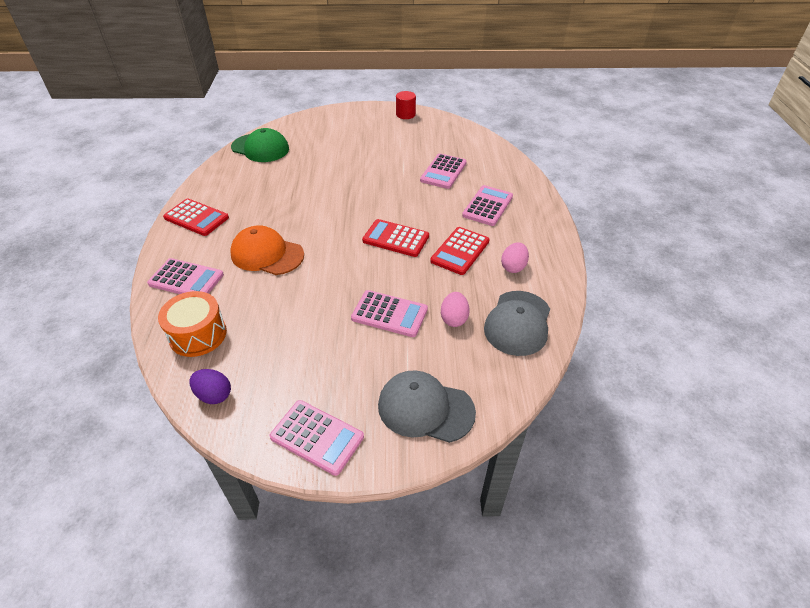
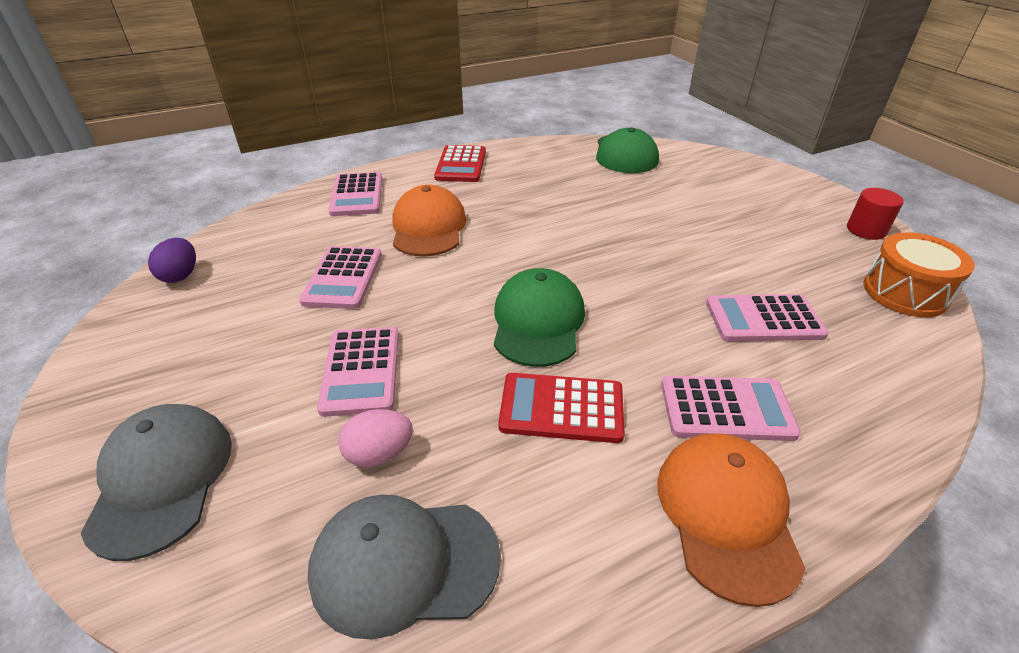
camera: 65 degrees right, 5 degrees down
(198, 334) = (273, 232): orange drum -> orange drum (905, 292)
(317, 437) = (110, 378): pink calculator -> pink calculator (343, 278)
(396, 238) = (538, 322): red calculator -> green cap
(513, 267) = (570, 506): pink egg -> none
(536, 229) = (726, 515): none -> orange cap

